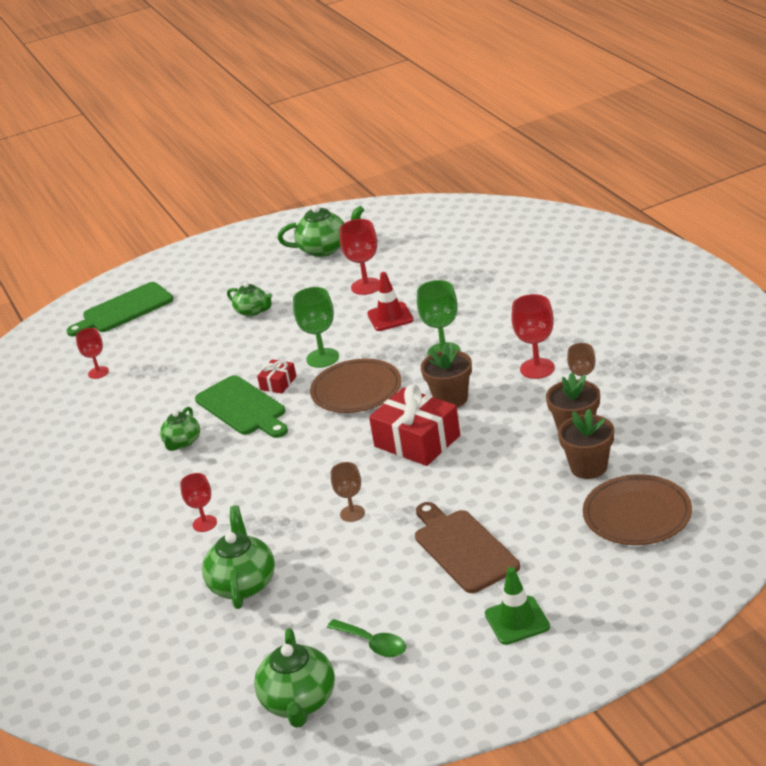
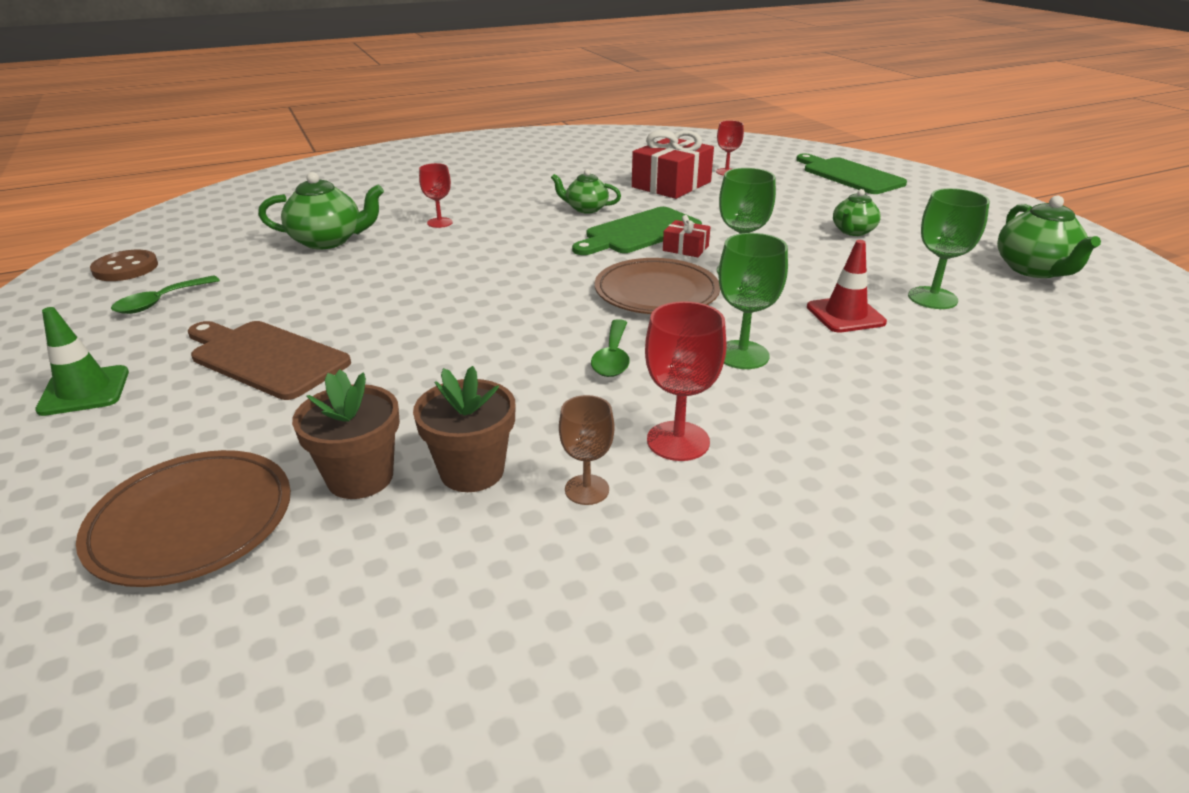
camera: 85 degrees right, 0 degrees up
(299, 702) = (125, 268): green teapot -> brown button
(352, 513) = (396, 291): brown goblet -> none
(366, 286) = (932, 298): red goblet -> green goblet
(417, 441) = (519, 331): red gift -> red gift (671, 184)
(450, 399) = (612, 357): brown flower pot -> green spoon
(463, 548) = (265, 358): brown cutting board -> brown cutting board turned 120 degrees counterclockwise

